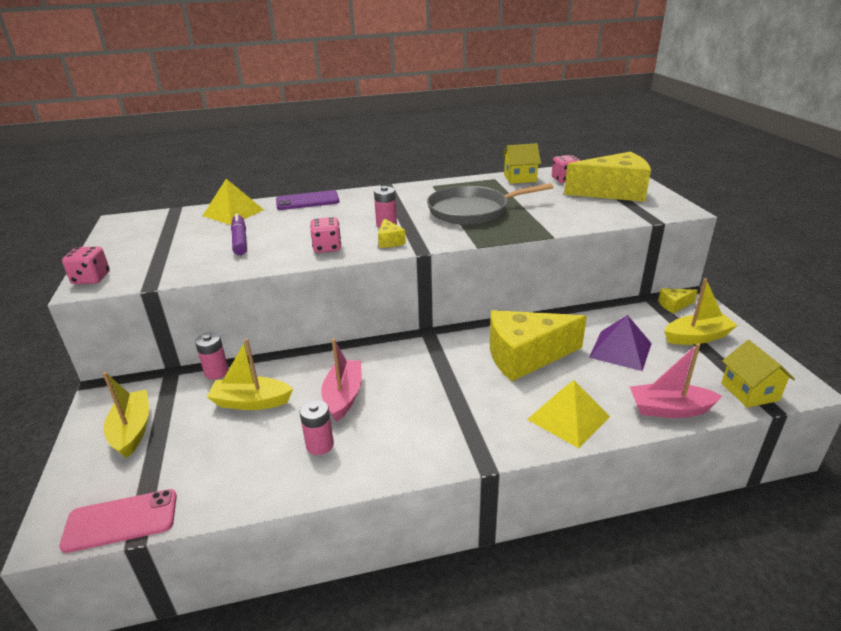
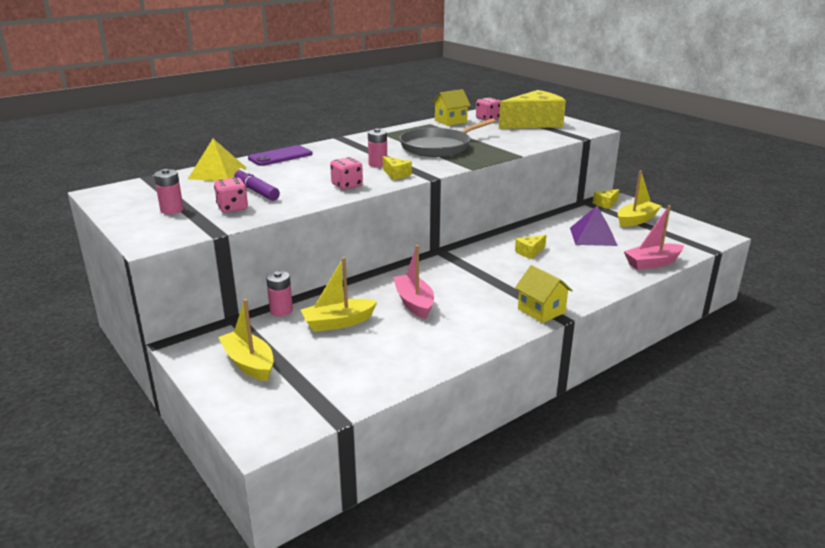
camera: 25 degrees left, 5 degrees down
(91, 278) = (145, 237): pink dice -> pink dice (232, 208)
(121, 520) = (313, 416): pink phone -> none
(320, 445) = (428, 335): pink battery -> pink battery (172, 210)
(525, 356) = (530, 252): yellow cheese -> yellow cheese, size x0.42
(568, 418) = (592, 281): yellow pyramid -> none
(749, 392) = (692, 244): yellow house -> yellow house (541, 311)

